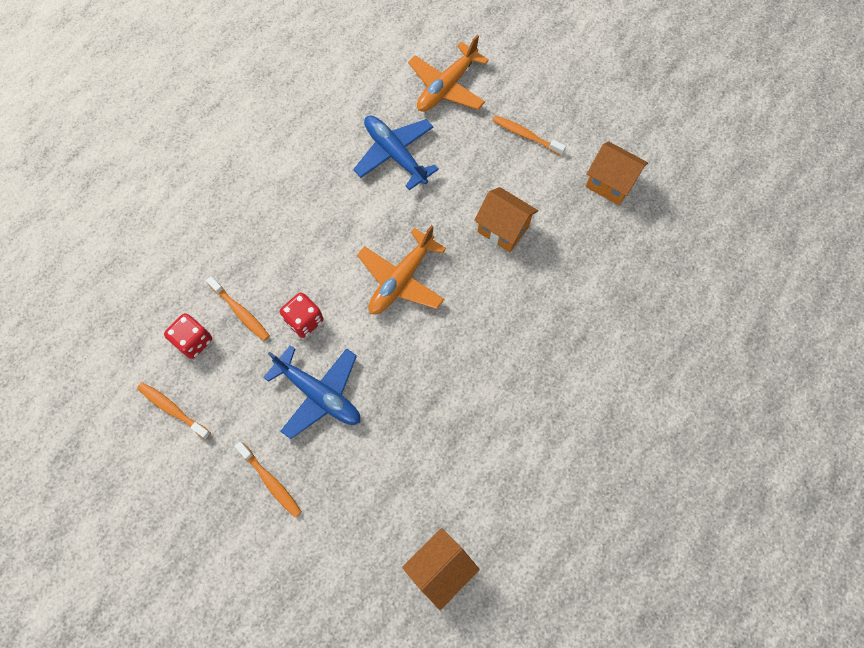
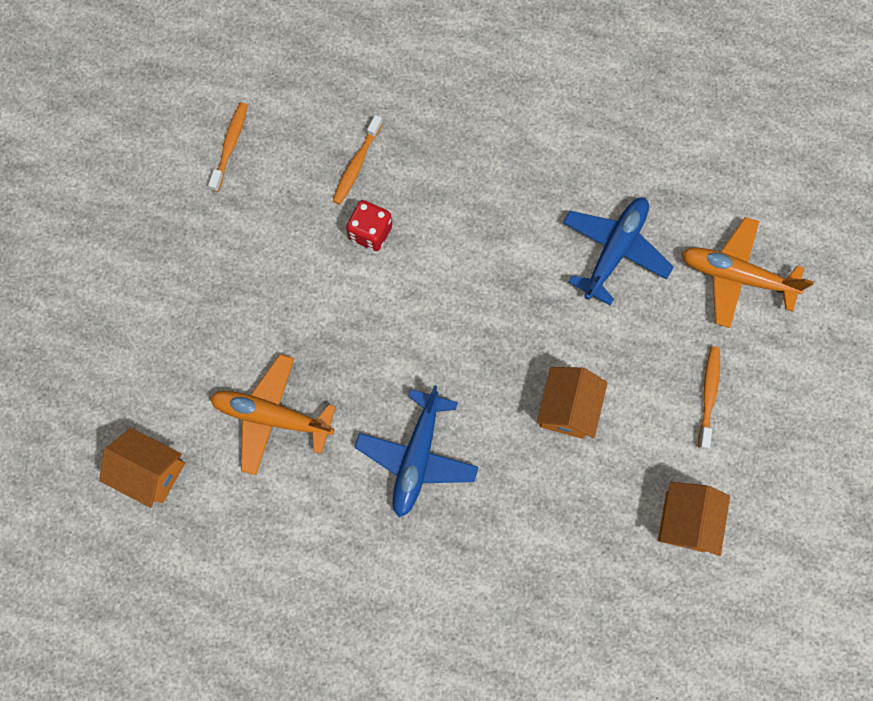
camera: 70 degrees right, 5 degrees up
(194, 341) = (308, 133): red dice -> none
(270, 481) = (188, 269): orange toothbrush -> none
(319, 394) = (294, 280): blue plane -> blue plane (417, 457)
(401, 279) = (457, 316): orange plane -> orange plane (272, 416)

